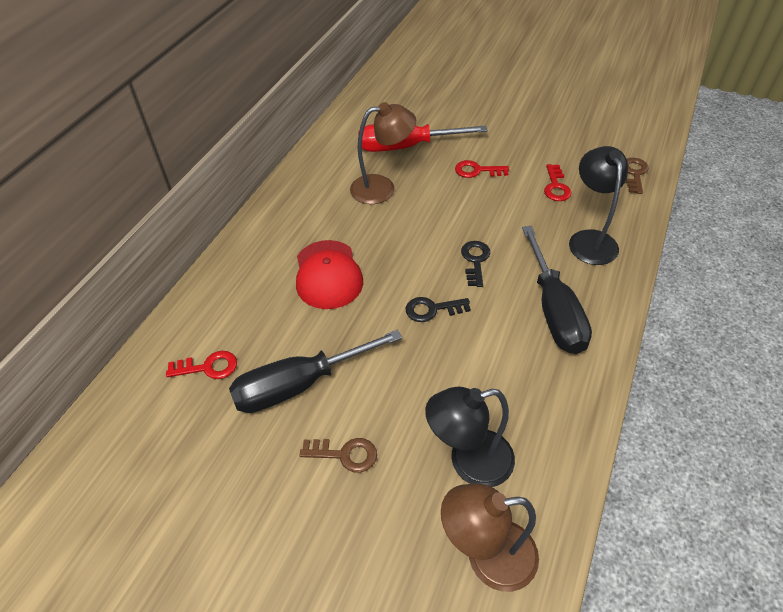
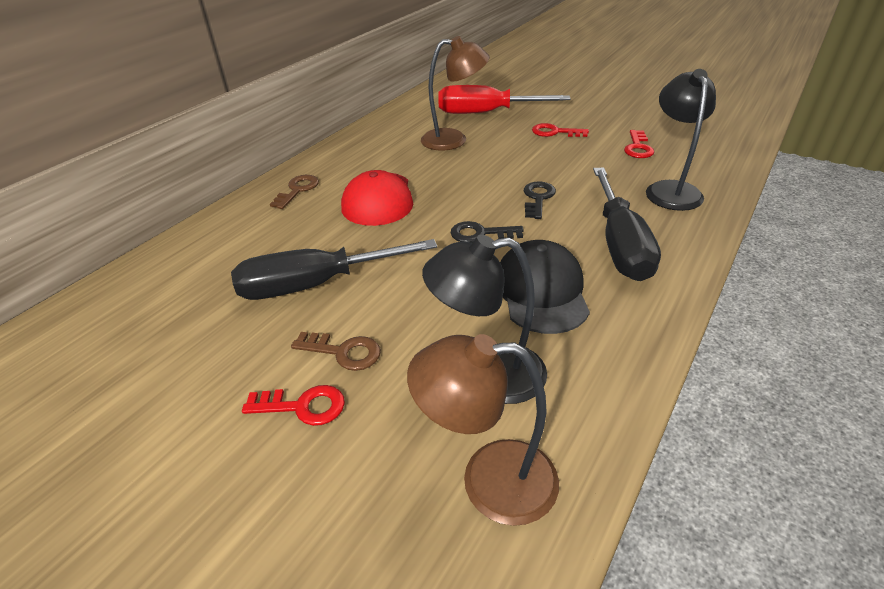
camera: 10 degrees right, 10 degrees down
(208, 367) = (227, 262): red key -> red key (303, 406)
(496, 370) = (541, 291): none -> black cap
(634, 173) = (727, 142): brown key -> brown key (298, 190)

